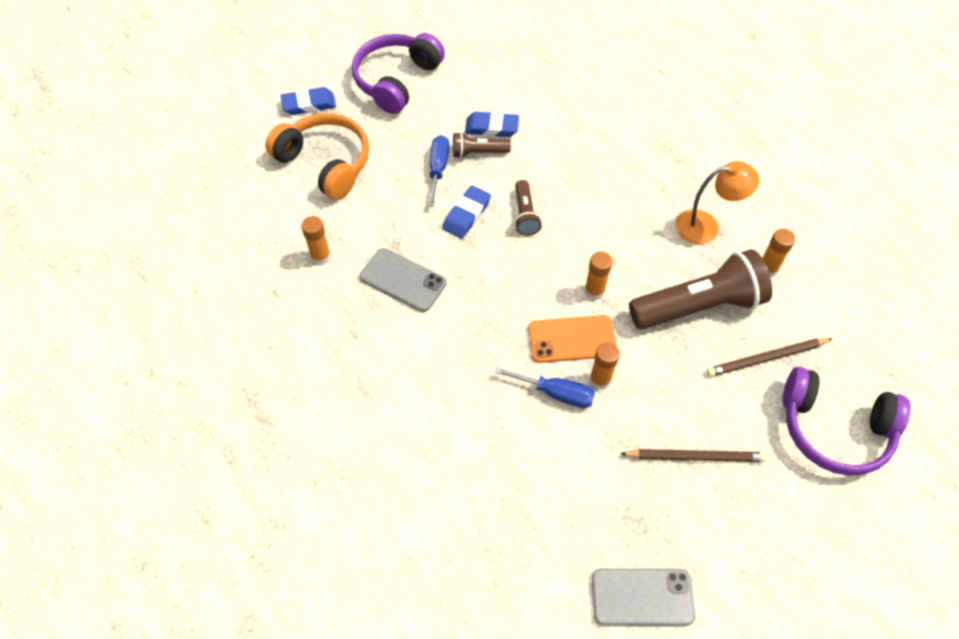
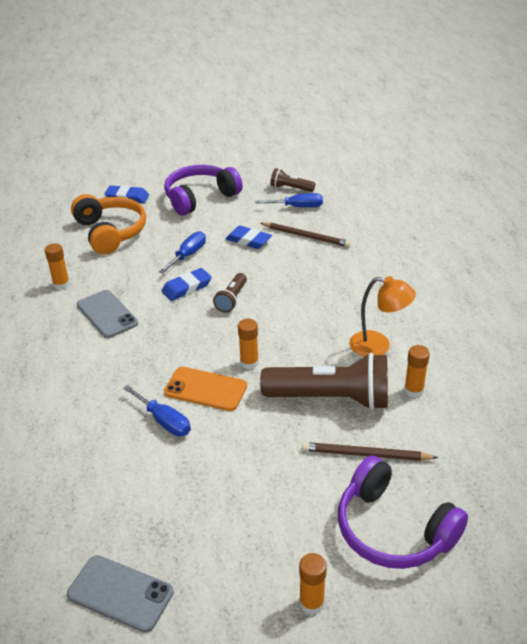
camera: 25 degrees right, 20 degrees down
(478, 152) = (226, 253): brown flashlight -> brown flashlight (290, 188)
(515, 63) = (297, 207): none -> blue screwdriver
(600, 379) = (207, 423): orange glue stick -> orange glue stick (311, 603)
(695, 456) = (247, 505): brown pencil -> brown pencil (306, 236)

